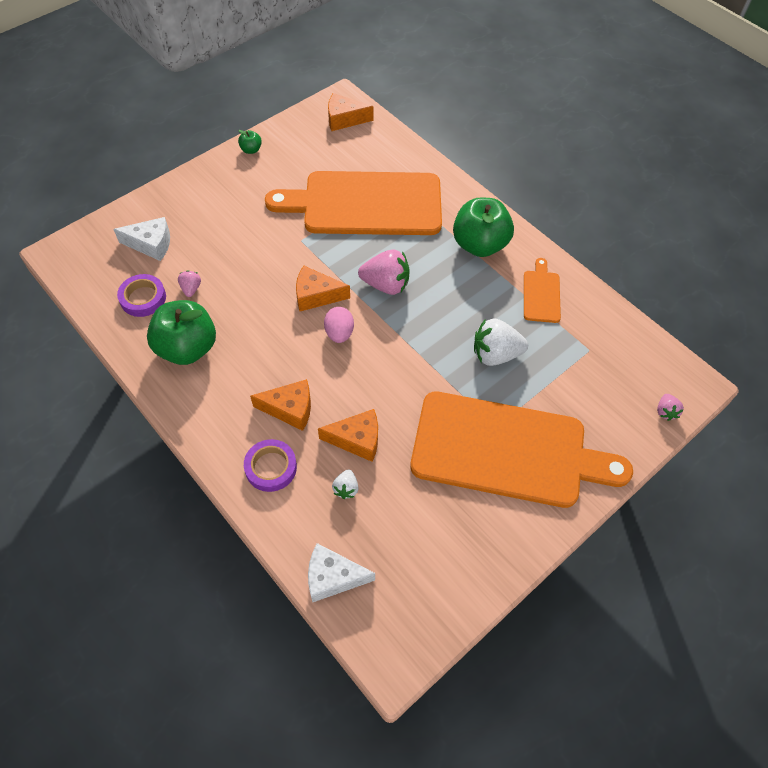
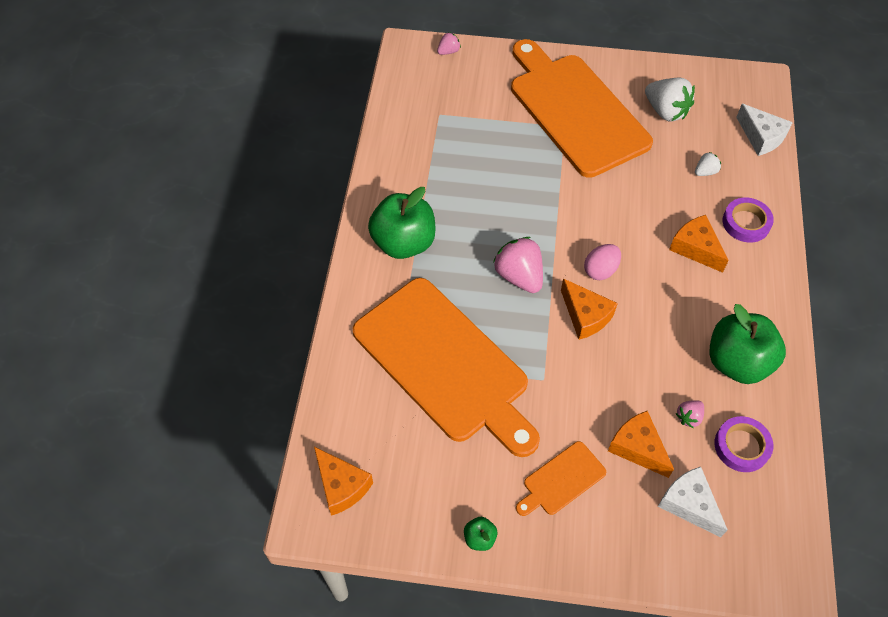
camera: 130 degrees left, 0 degrees up
(357, 440) = (667, 192): orange cheese -> orange cheese (637, 448)
(495, 354) = (505, 163): white strawberry -> white strawberry (666, 111)
(541, 294) = (415, 170): orange cutting board -> orange cutting board (561, 480)

